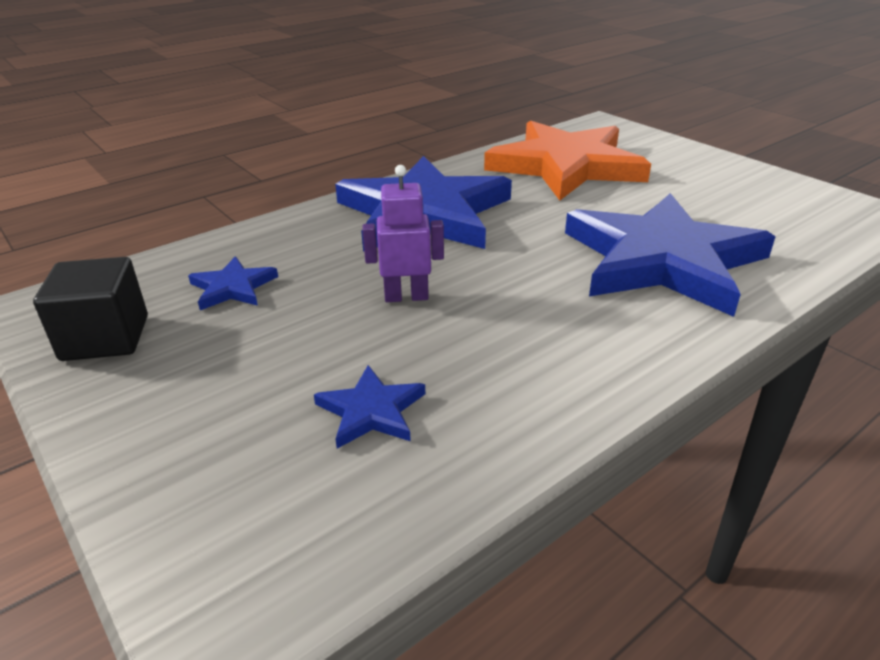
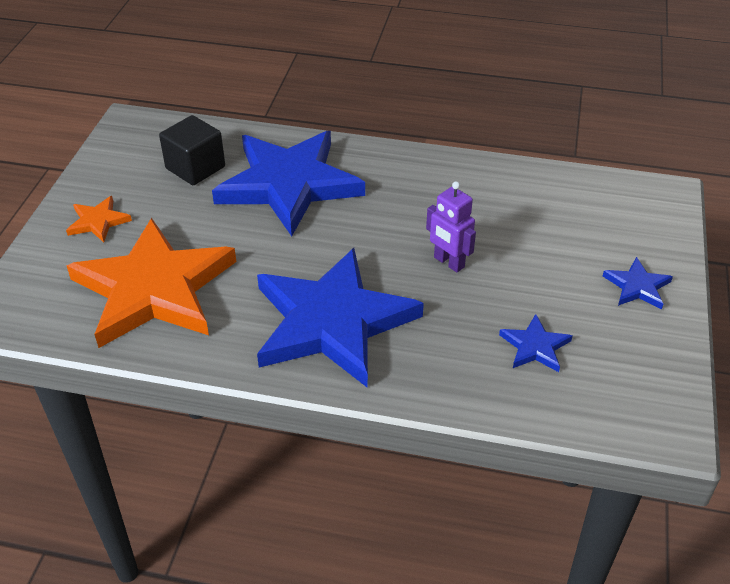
camera: 130 degrees left, 10 degrees up
(105, 338) = (641, 359): black cube -> black cube (195, 168)
(371, 411) = (545, 218): blue star -> blue star (637, 286)
(688, 167) = (98, 221): none -> orange star

